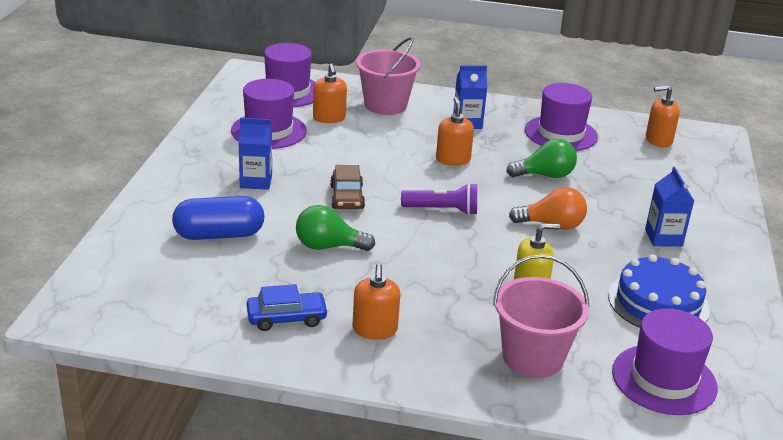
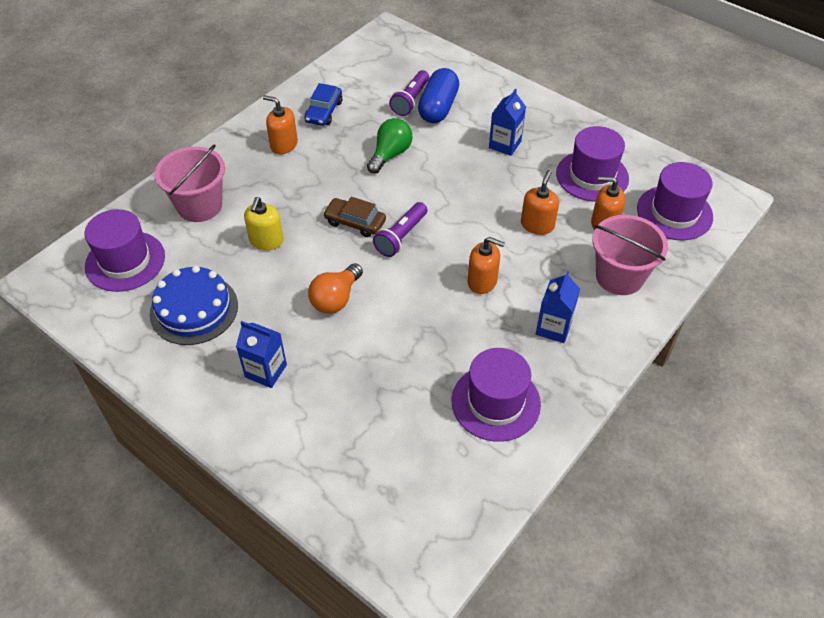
camera: 120 degrees right, 20 degrees up
(218, 257) = (410, 100): none -> purple flashlight
(347, 197) = (453, 187): brown car -> brown car (355, 222)
(545, 175) = (418, 339): green light bulb -> none
(658, 140) = (437, 497): orange soap dispenser -> orange soap dispenser (537, 225)

